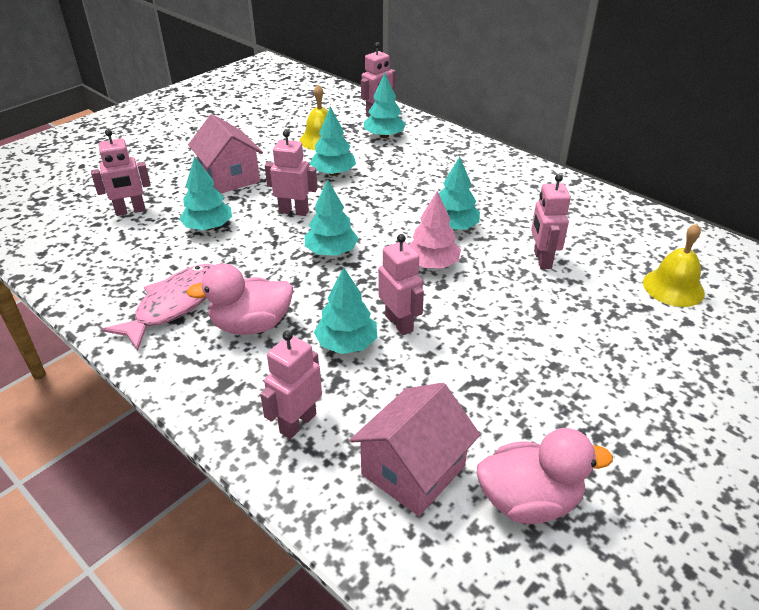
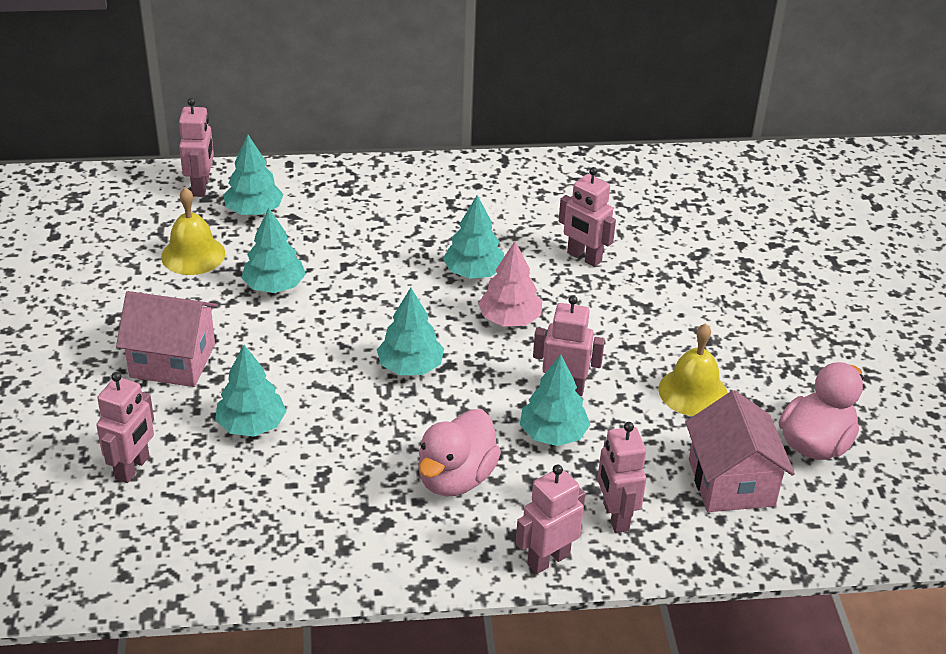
camera: 50 degrees left, 0 degrees up
(175, 305) = (360, 514): pink fish -> none
(294, 211) = (307, 352): pink robot -> pink robot (548, 559)
(673, 287) = (699, 220): yellow bell -> yellow bell (693, 392)

